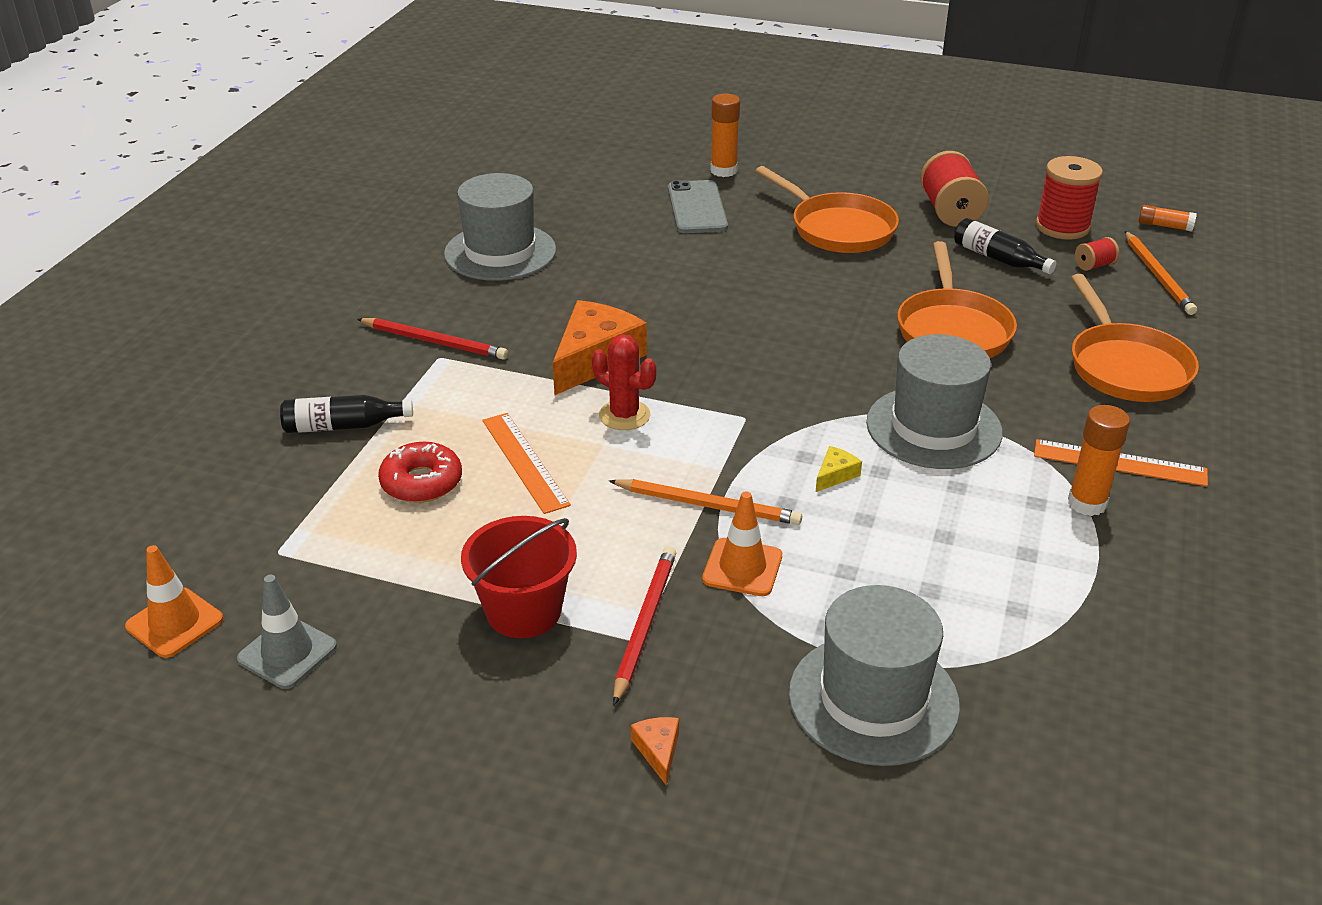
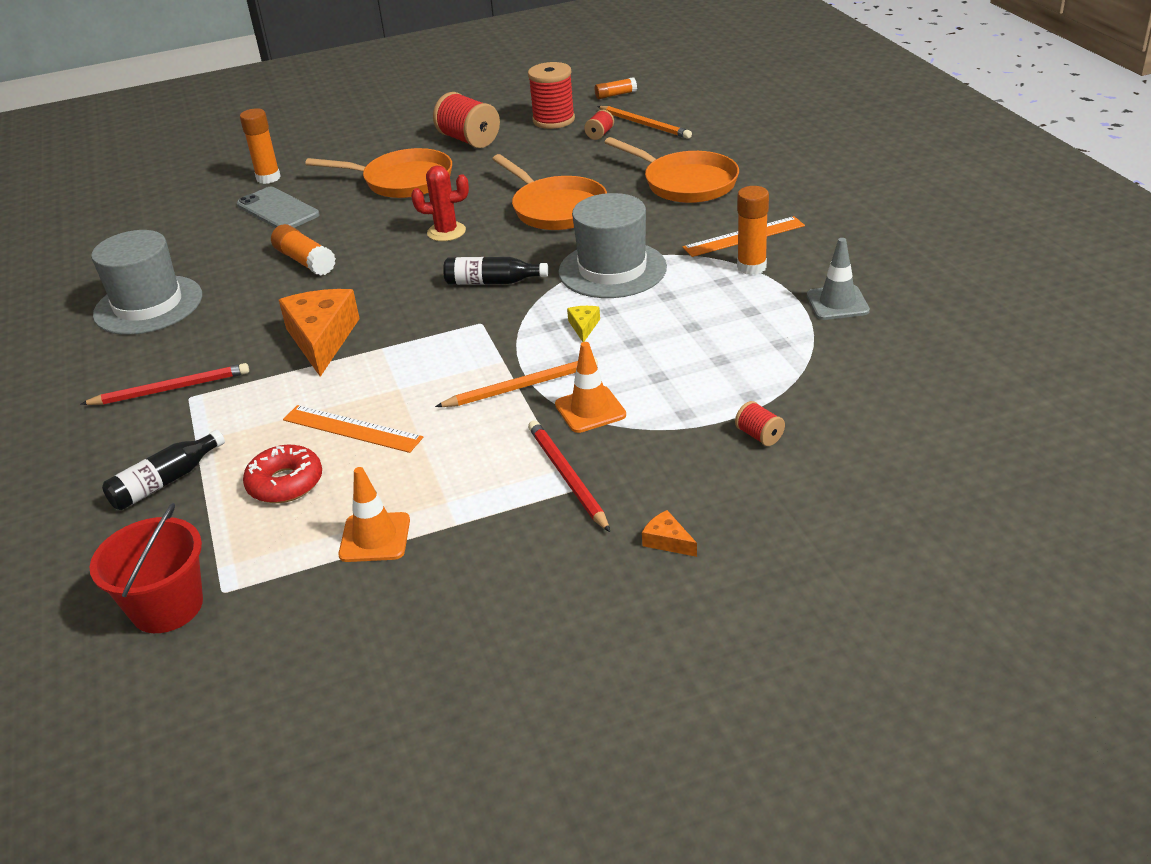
camera: 35 degrees left, 0 degrees up
(174, 623) = (194, 687): orange traffic cone -> orange traffic cone (375, 538)
(287, 653) = (321, 648): grey traffic cone -> grey traffic cone (837, 303)
(523, 611) = (472, 517): red bucket -> red bucket (167, 607)
(624, 415) = (391, 363): red cactus -> red cactus (446, 232)
(664, 272) = (305, 261): none -> orange glue stick
(873, 699) = (759, 436): grey hat -> red spool
(998, 258) = (534, 155): black bottle -> black bottle (492, 282)

